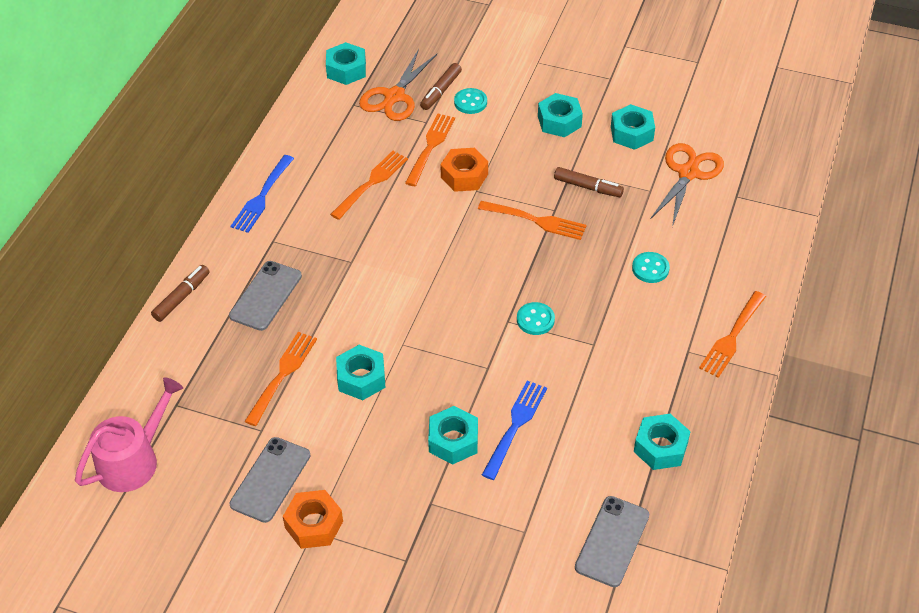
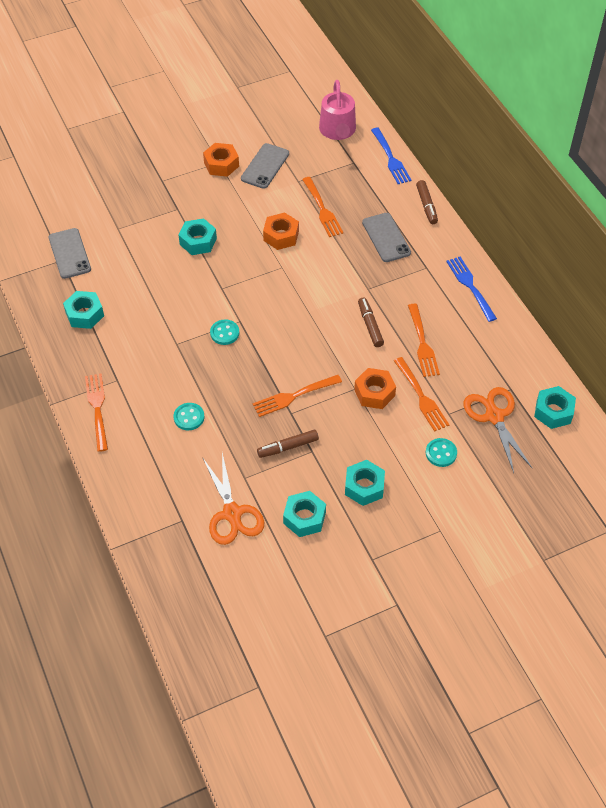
camera: 135 degrees right, 5 degrees up
(270, 479) = (265, 166): grey phone -> grey phone turned 45 degrees clockwise
(361, 378) = (281, 236): turquoise nut -> orange nut
(440, 91) = (471, 446): brown marker -> brown marker (370, 325)
(515, 427) = (173, 270): blue fork -> blue fork (390, 158)

